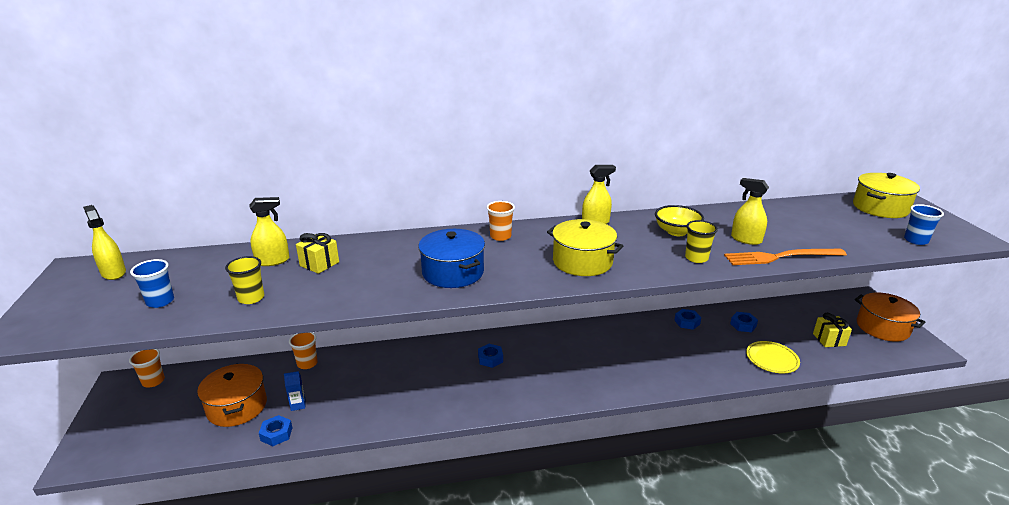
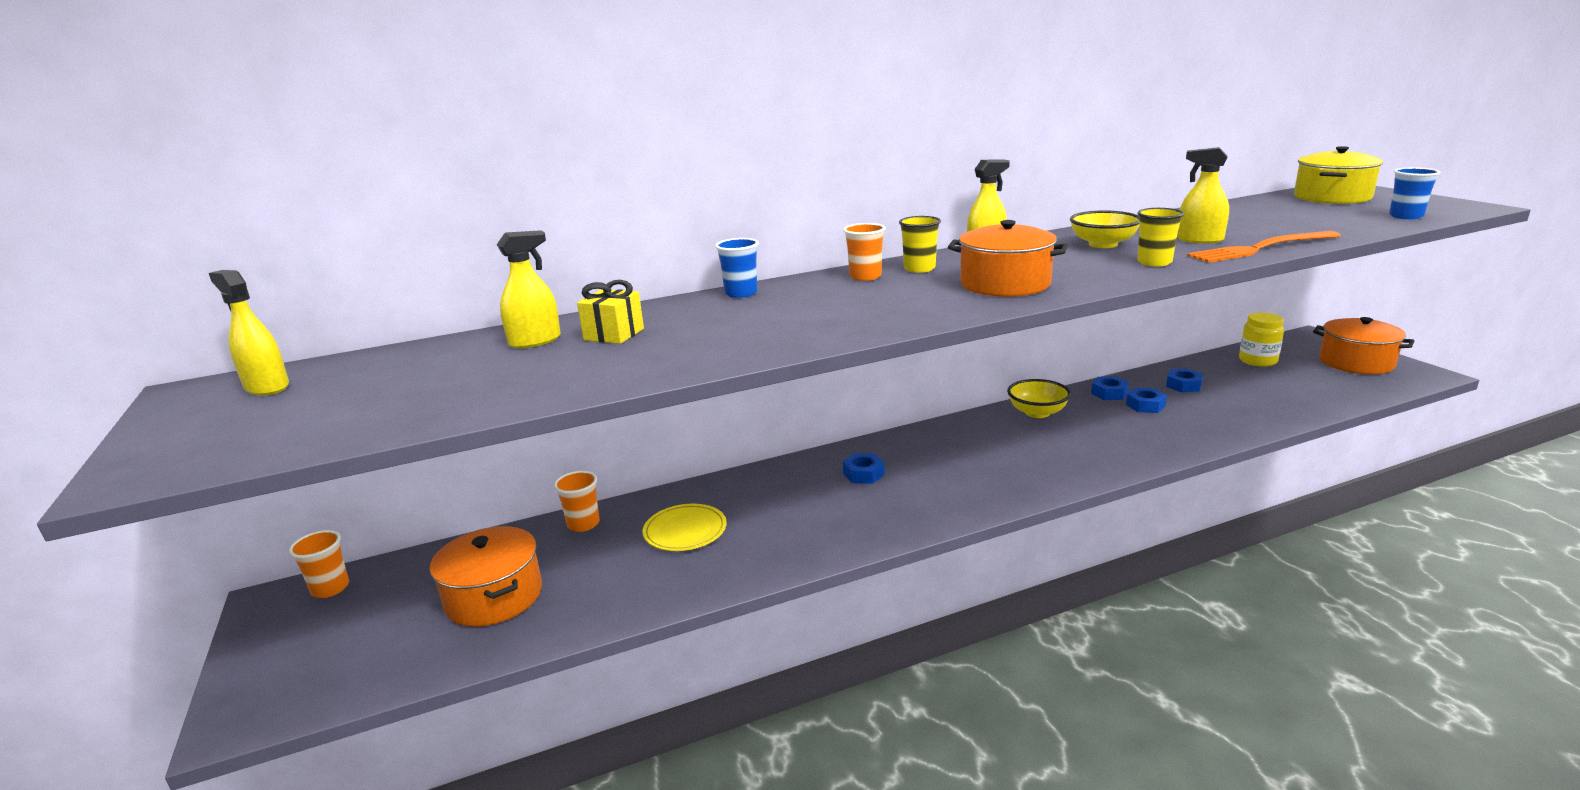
camera: 10 degrees left, 5 degrees down
(160, 301) = (375, 405): blue cup -> blue cup (741, 293)
(251, 298) = (531, 381): yellow cup -> yellow cup (919, 269)
(276, 434) = (579, 620): blue nut -> blue nut (1145, 405)
(298, 405) = (596, 577): blue carton -> none
(453, 272) = (829, 316): blue pot -> none
(582, 261) = (1005, 284): yellow pot -> orange pot
(628, 330) = (1037, 412): none -> yellow bowl
(772, 359) = (1245, 414): yellow plate -> yellow plate (685, 531)
(810, 312) = (1257, 361): none -> yellow jar
(829, 339) = (1301, 384): yellow gift -> none

